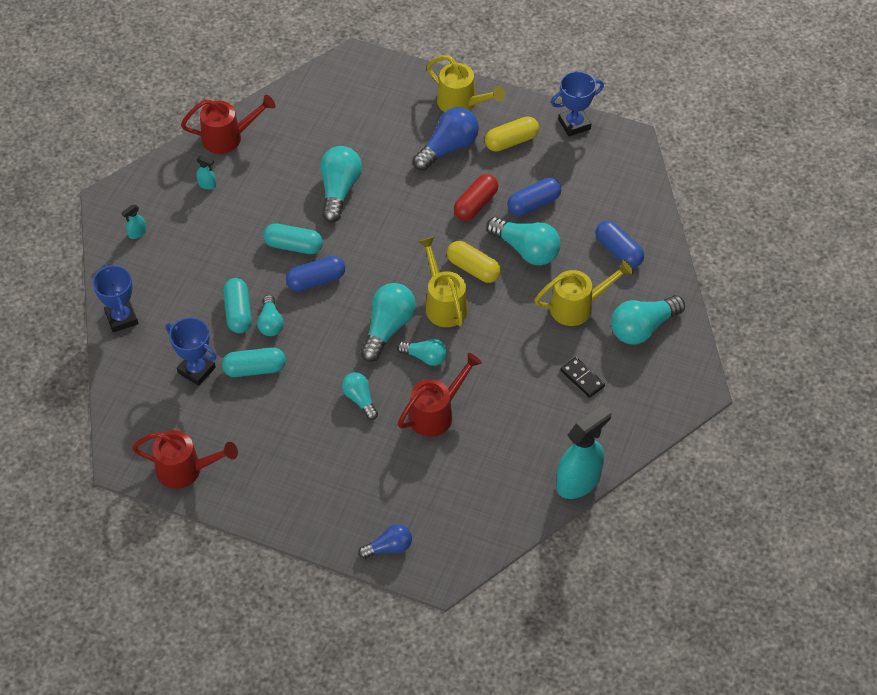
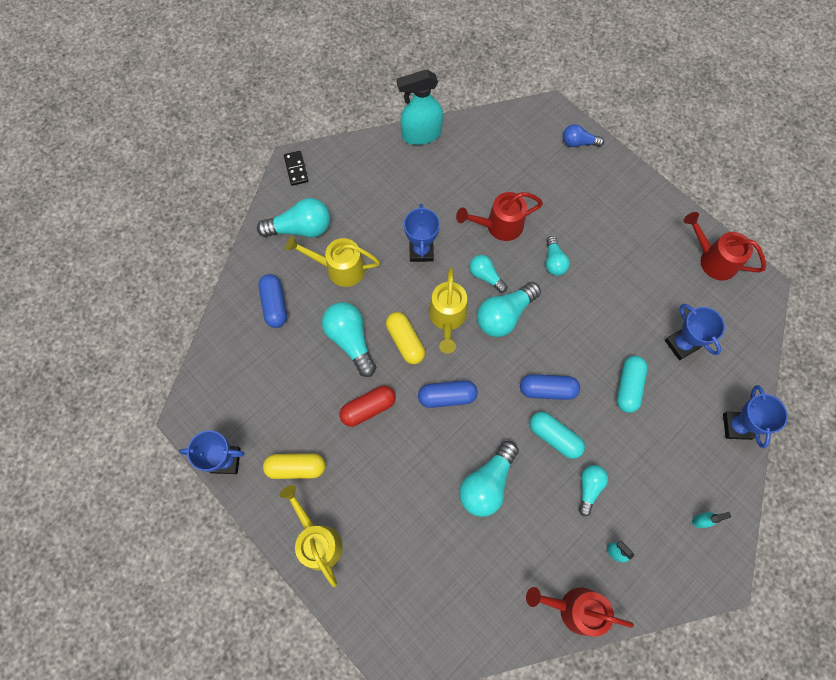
camera: 155 degrees left, 15 degrees up
(254, 369) = (631, 324): turquoise capsule -> none
(270, 323) = (603, 363): turquoise light bulb -> turquoise light bulb (589, 488)
(448, 148) = (360, 487): blue light bulb -> none
(505, 355) = (421, 251): none -> blue trophy
(533, 204) = (317, 385): blue capsule -> blue capsule (447, 396)
(582, 378) = (373, 207): black domino -> black domino (296, 169)

